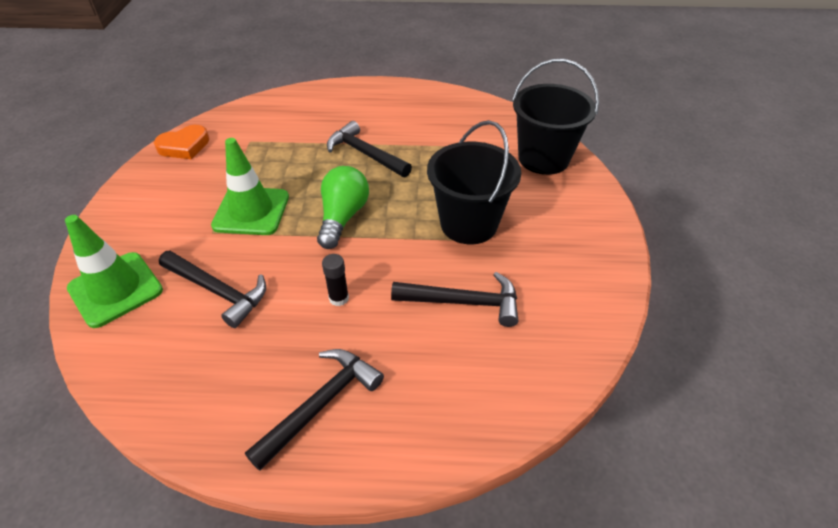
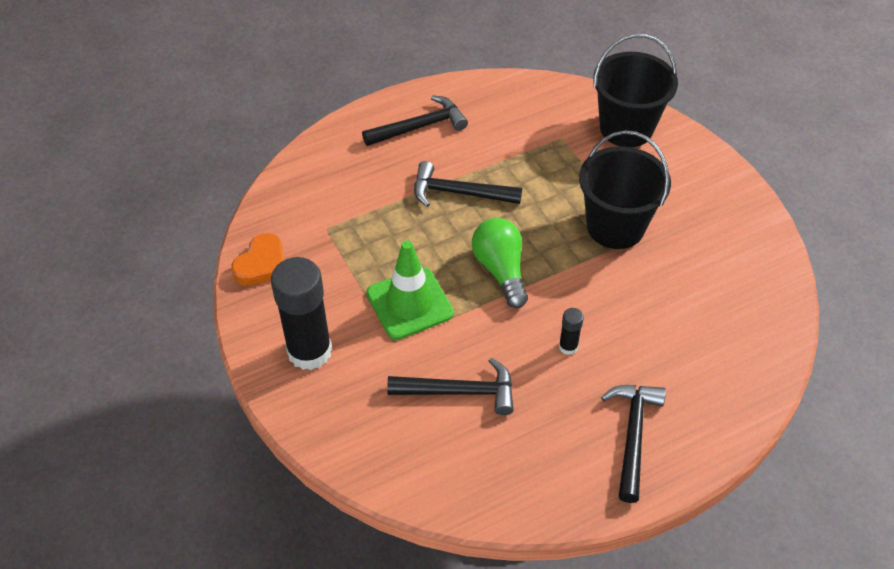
camera: 30 degrees left, 5 degrees up
(115, 289) = (365, 436): green traffic cone -> none
(149, 212) = (309, 351): none -> black glue stick
(463, 302) = (668, 301): black hammer -> black hammer (419, 127)

